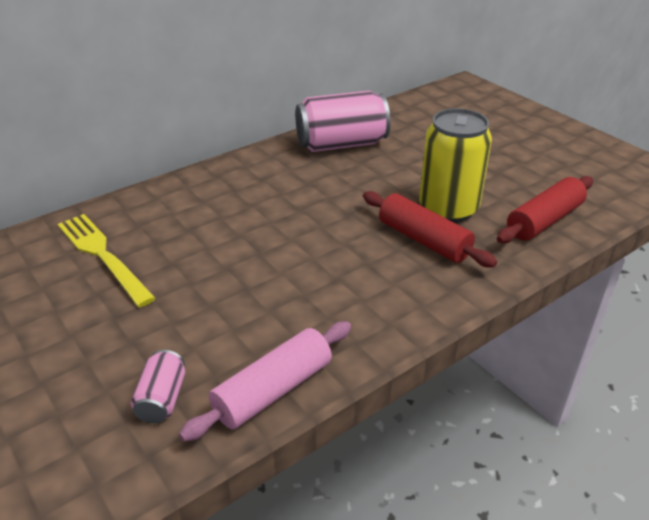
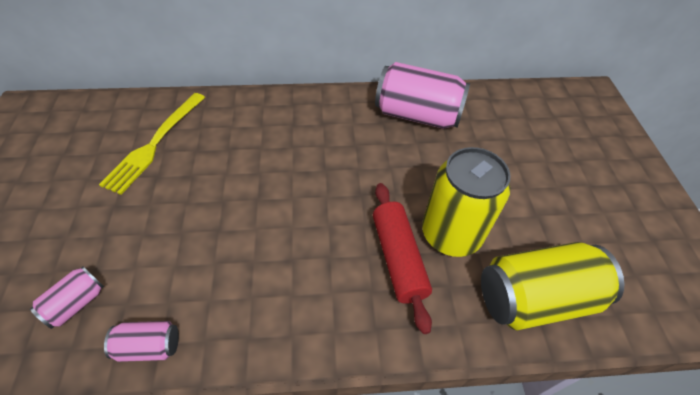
camera: 30 degrees right, 15 degrees up
(103, 255) = (154, 144): yellow fork -> yellow fork turned 150 degrees counterclockwise
(273, 390) = (149, 346): pink rolling pin -> pink can
(544, 220) = (535, 298): red rolling pin -> yellow can

